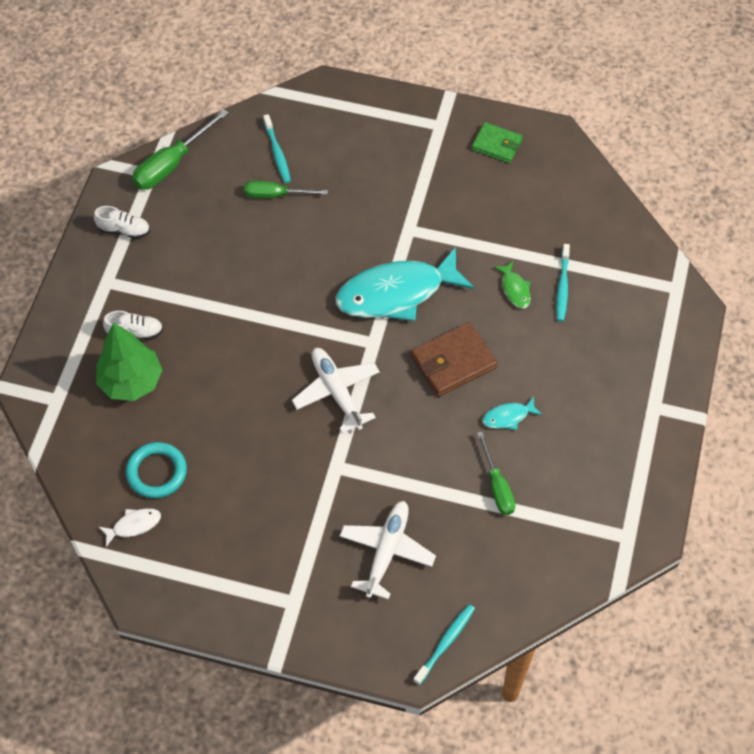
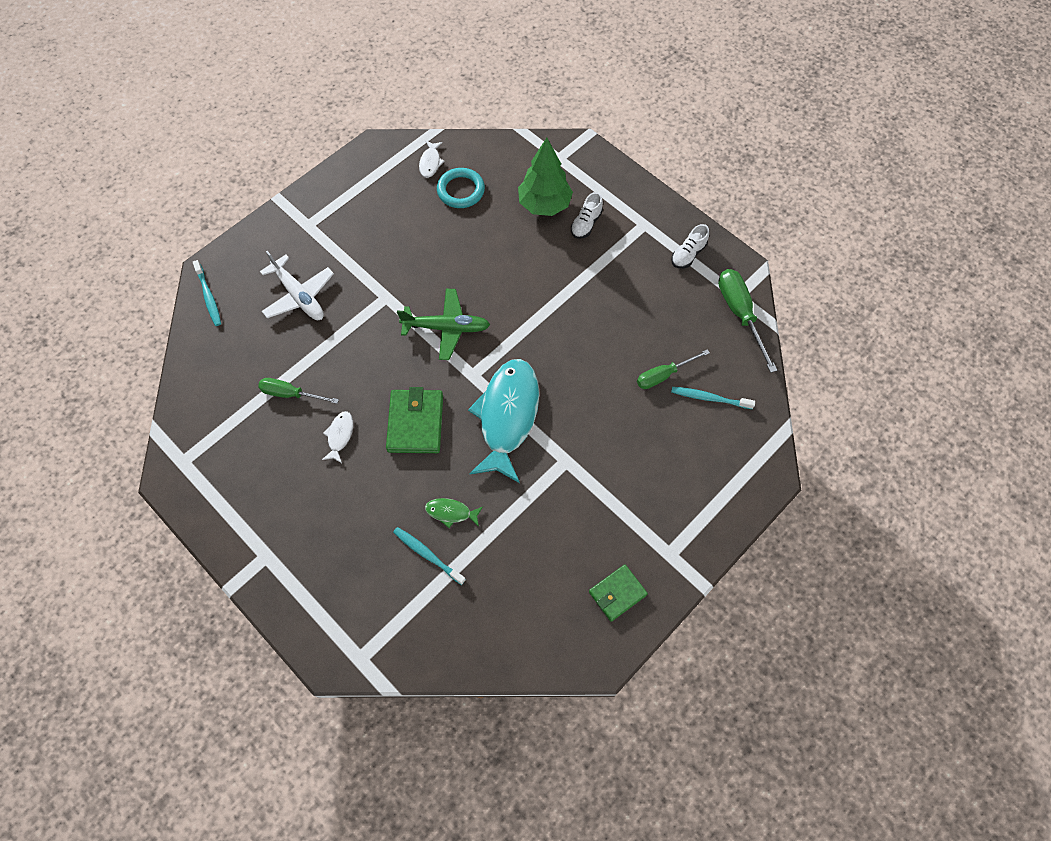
camera: 120 degrees right, 5 degrees up
(275, 195) = (663, 375): green screwdriver -> green screwdriver turned 150 degrees counterclockwise
(337, 392) = (446, 328): white plane -> green plane
(453, 362) = (415, 423): brown wallet -> green wallet
(508, 417) = (340, 435): turquoise fish -> white fish

